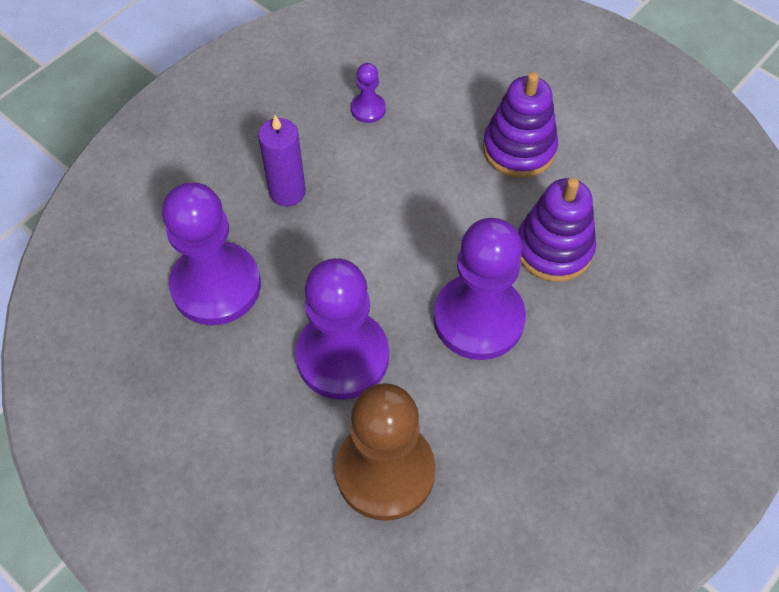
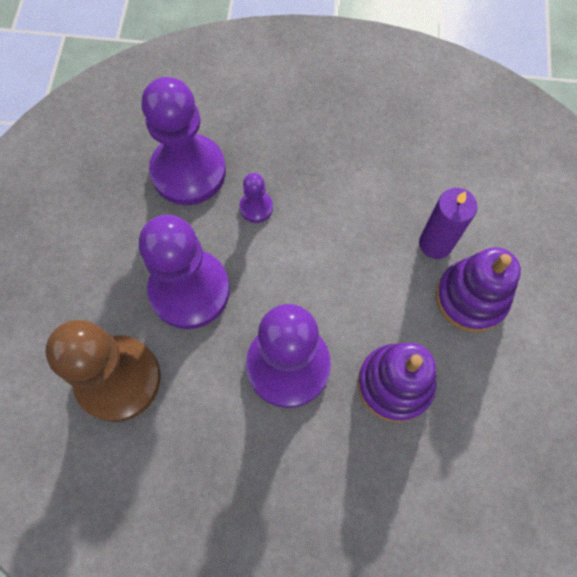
camera: 55 degrees right, 10 degrees up
(287, 192) = (298, 162): purple candle -> purple candle (435, 243)
(368, 109) = (416, 165): purple pawn -> purple pawn (256, 207)

